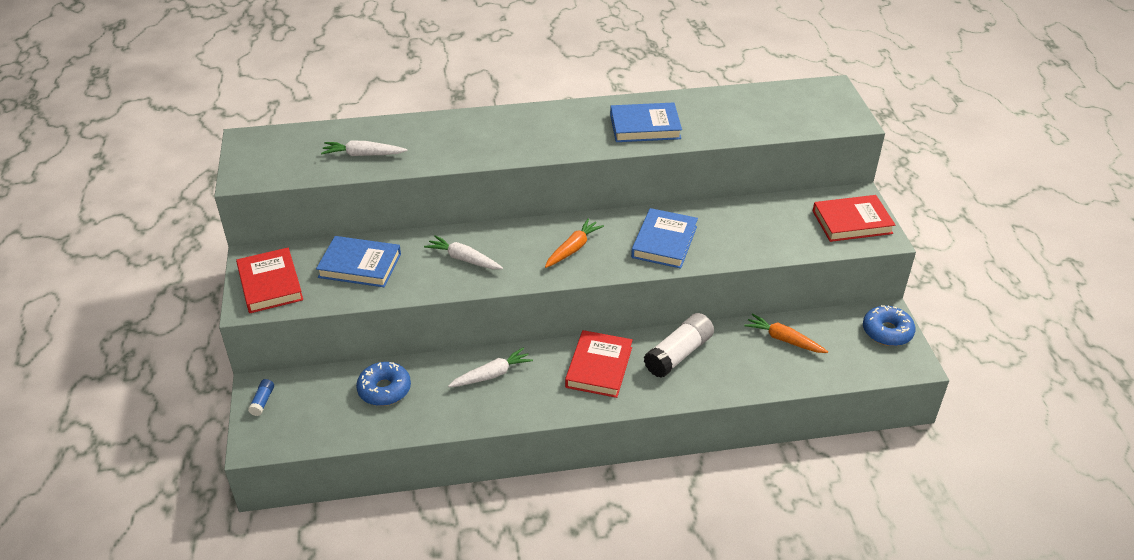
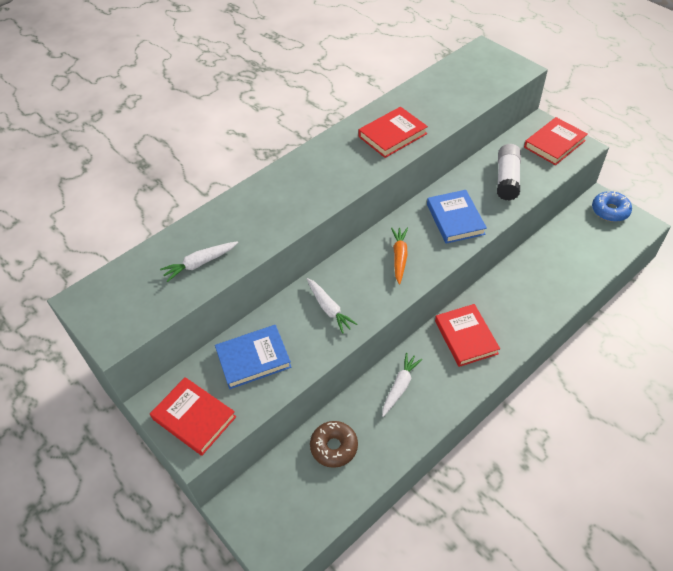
camera: 30 degrees left, 10 degrees up
(262, 401) = (247, 517): blue glue stick -> none
(384, 390) = (334, 447): blue donut -> brown donut
(463, 259) = (329, 309): white carrot -> white carrot turned 120 degrees counterclockwise
(645, 126) = (392, 135): blue book -> red book
(678, 354) = (506, 297): white glue stick -> white glue stick (507, 179)
(783, 339) = (558, 249): orange carrot -> none

